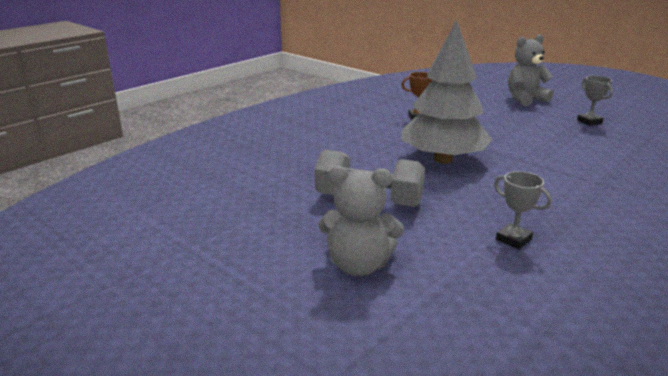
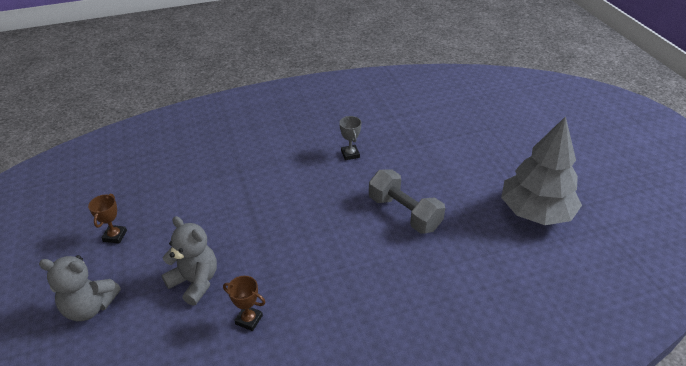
camera: 150 degrees left, 15 degrees up
(358, 265) = (446, 169): grey teddy bear -> grey teddy bear (195, 282)
(443, 159) = (308, 236): grey tree -> grey tree (535, 212)
(589, 122) = (115, 236): grey trophy -> brown trophy

